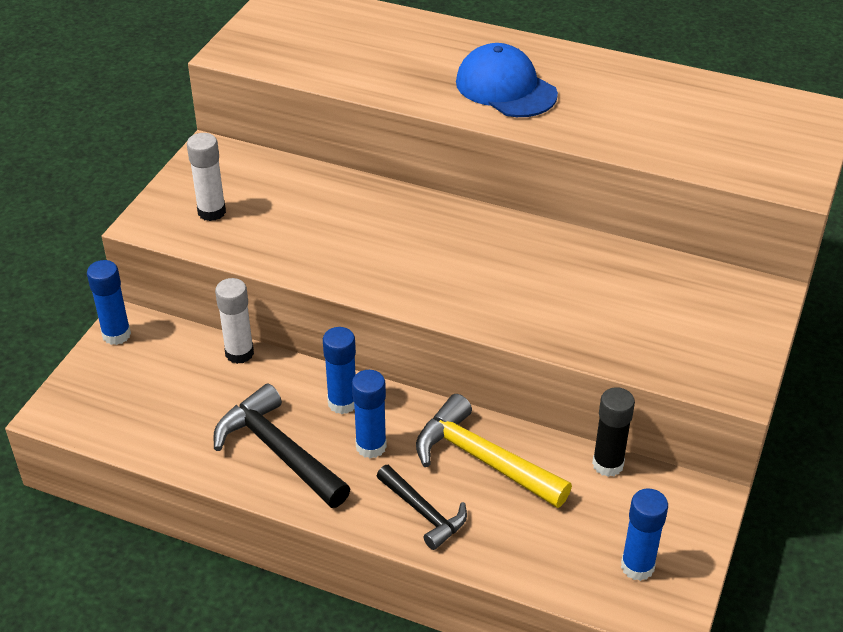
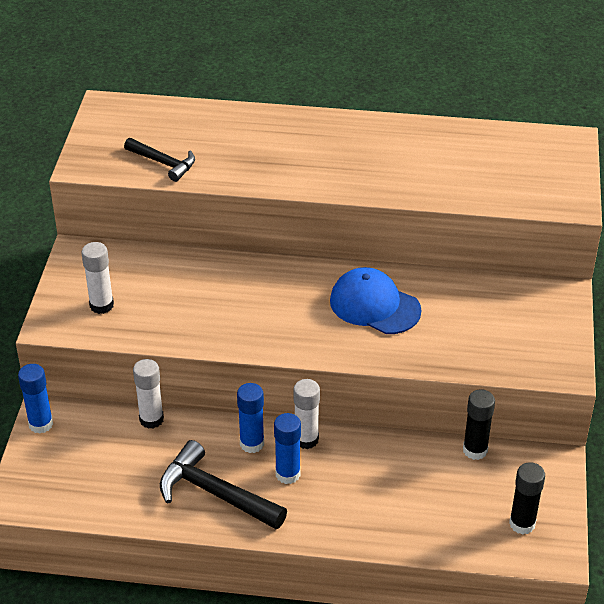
camera: 15 degrees left, 0 degrees up
(407, 411) = (306, 439): none -> white glue stick
(424, 513) = (348, 518): black hammer -> black hammer (164, 163)
(482, 459) = (378, 466): yellow hammer -> none
(505, 88) = (323, 160): blue cap -> blue cap (374, 305)
(637, 566) = (522, 524): blue glue stick -> black glue stick

